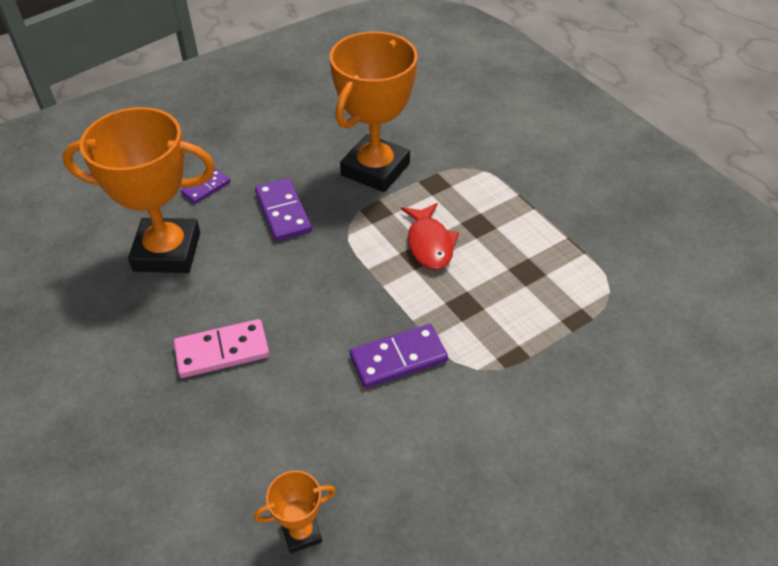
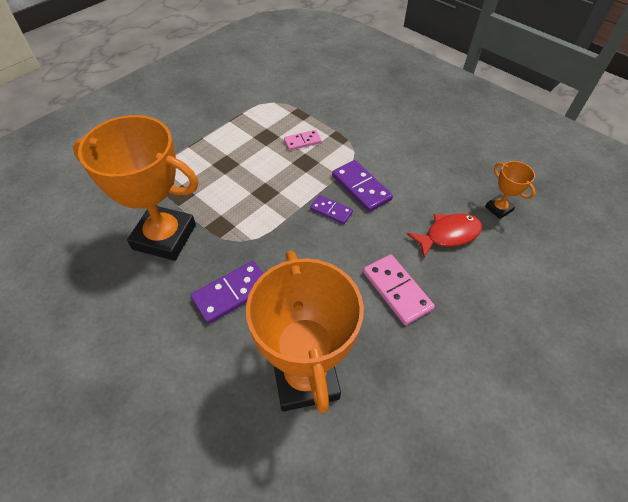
camera: 105 degrees left, 5 degrees up
(206, 188) = (206, 375): purple domino -> purple domino (331, 211)
(429, 244) = (251, 188): red fish -> red fish (448, 235)
(509, 310) = (302, 141): none -> pink domino

